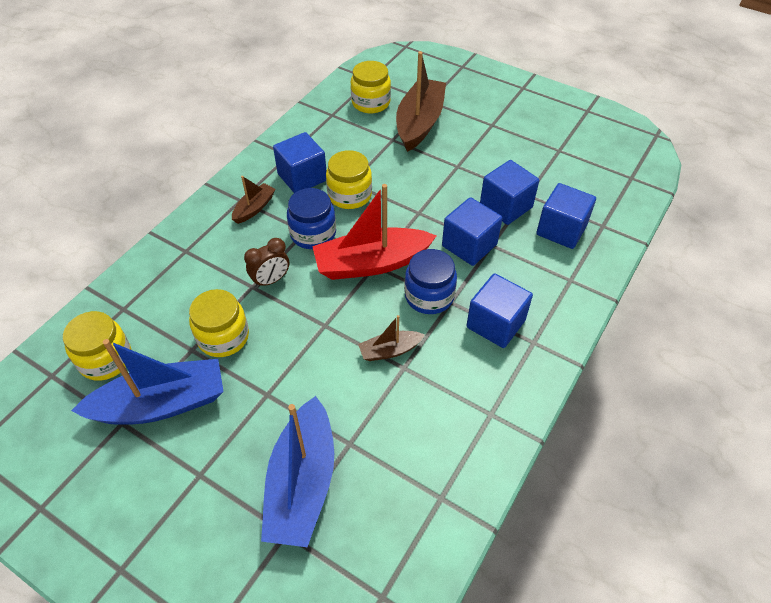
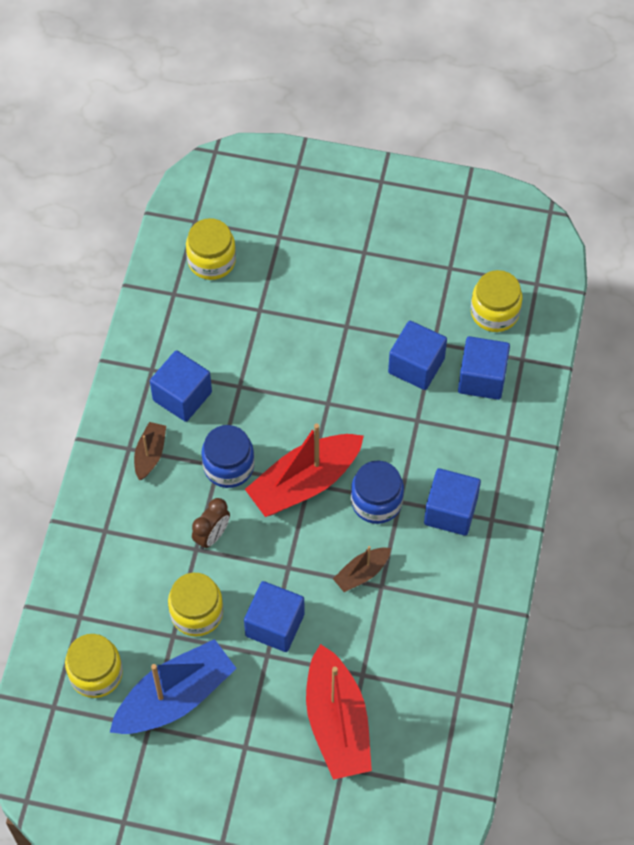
camera: 20 degrees left, 10 degrees up
(302, 483) = (337, 722): blue boat -> red boat
(350, 195) = (245, 404): yellow jar -> yellow jar (494, 312)
(419, 123) = (281, 275): brown boat -> none
(469, 245) = (395, 428): blue cube -> blue cube (275, 625)

